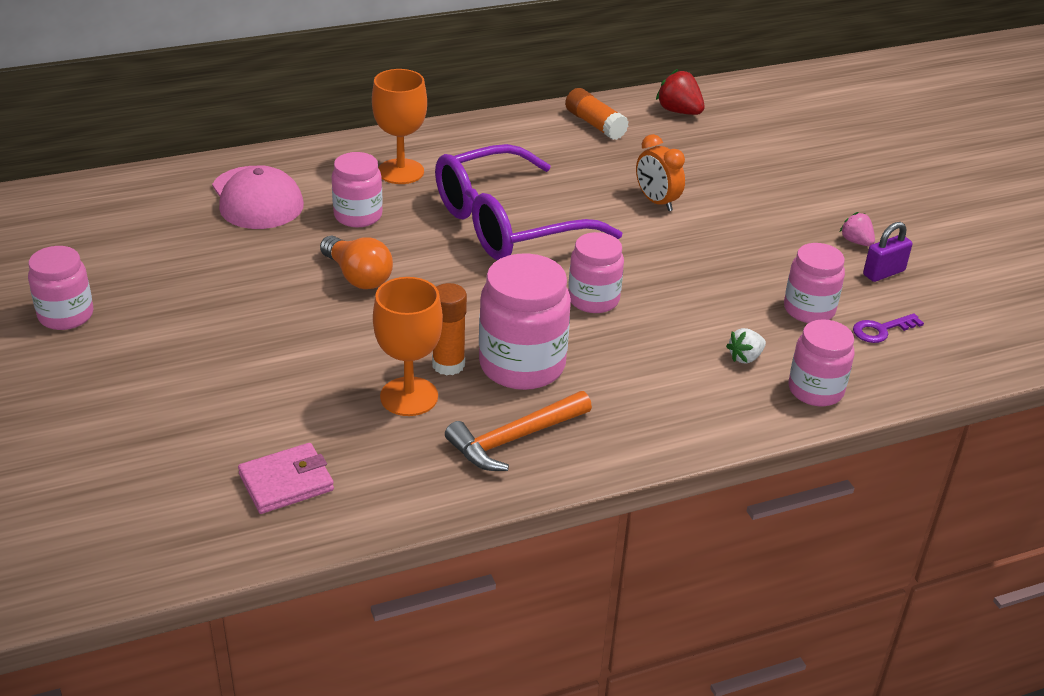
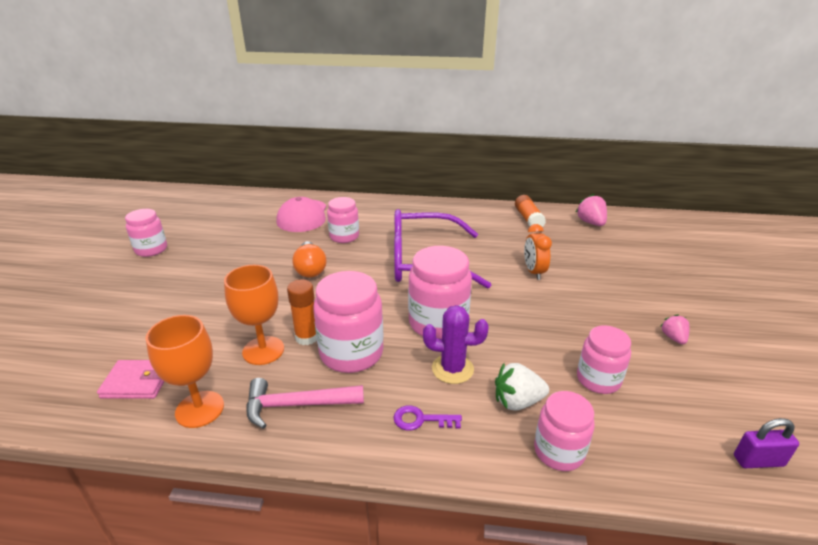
camera: 30 degrees right, 5 degrees down
(400, 172) = (390, 219): orange goblet -> orange goblet (200, 409)
(514, 439) = (297, 405): orange hammer -> pink hammer
(593, 299) = (438, 323): pink jar -> pink jar, size x1.56
(653, 346) = (452, 369): none -> purple cactus
(679, 111) = (591, 223): red strawberry -> pink strawberry
(745, 357) = (517, 401): white strawberry -> white strawberry, size x1.56
(881, 330) = (654, 417): purple key -> purple key (421, 420)
(883, 273) = (684, 369): purple padlock -> purple padlock (758, 461)

